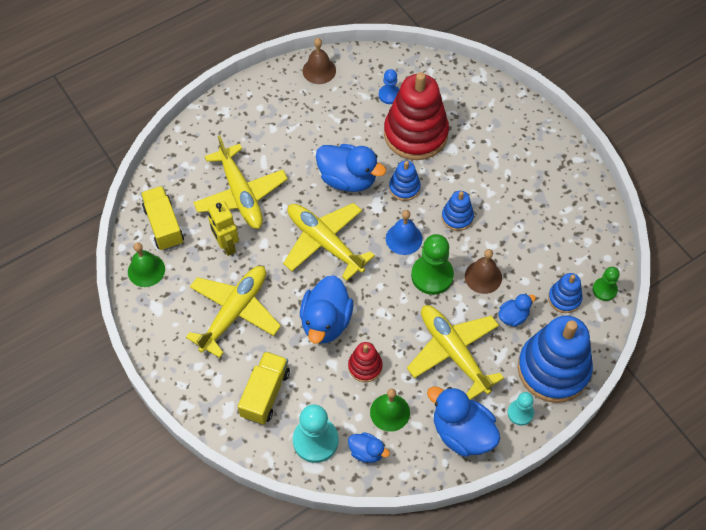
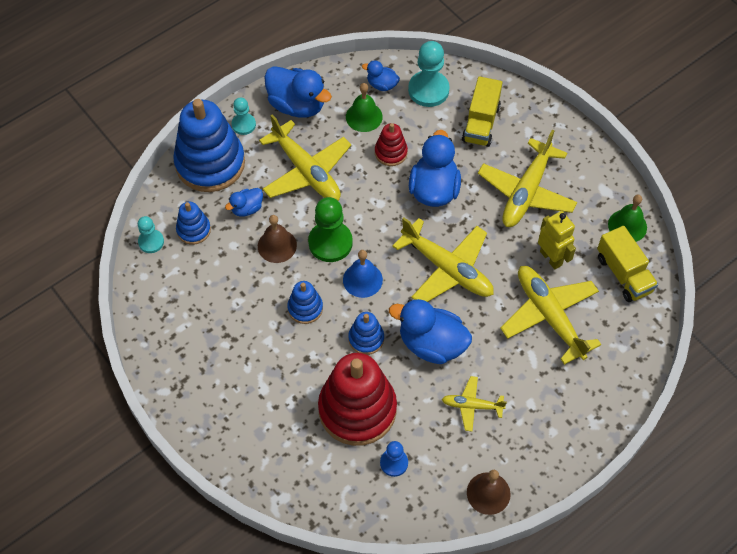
camera: 175 degrees right, 0 degrees up
(321, 130) = (472, 406): none -> yellow plane
(604, 290) = (151, 242): green pawn -> turquoise pawn

